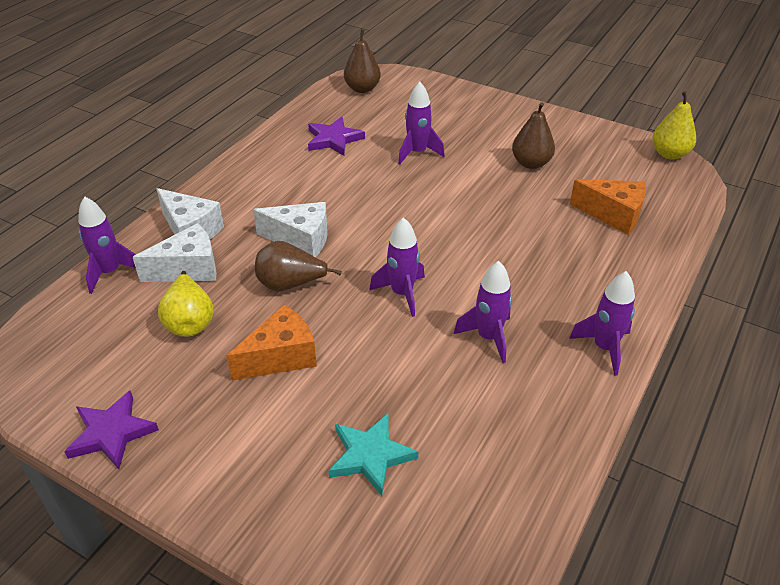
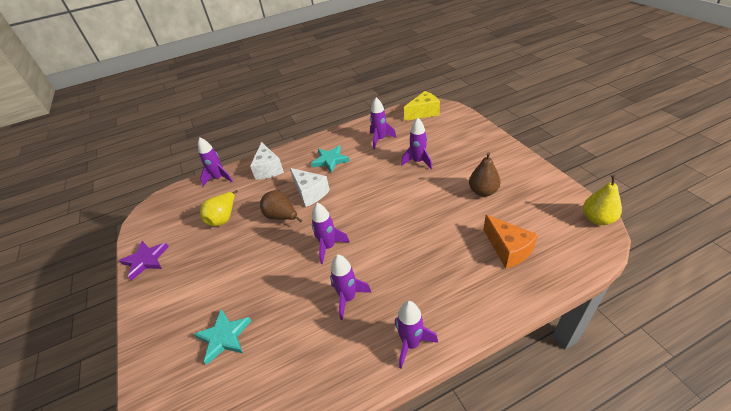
camera: 40 degrees right, 0 degrees up
(188, 269) = (249, 189): white cheese -> none
(281, 357) = (240, 256): orange cheese -> none
(285, 188) = (330, 160): none -> turquoise star
(334, 139) = (380, 139): purple star -> purple rocket
(362, 89) = (423, 113): brown pear -> yellow cheese

